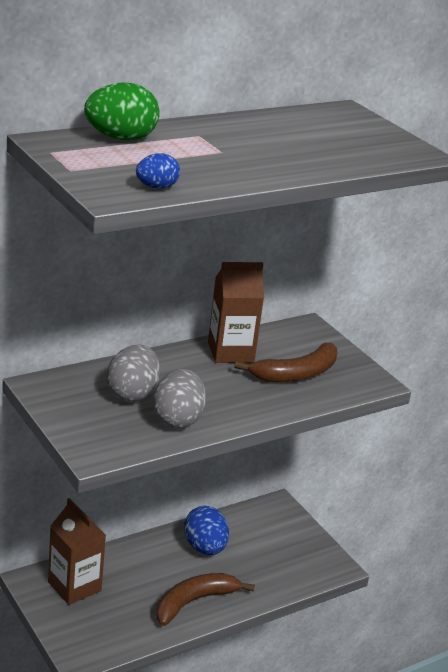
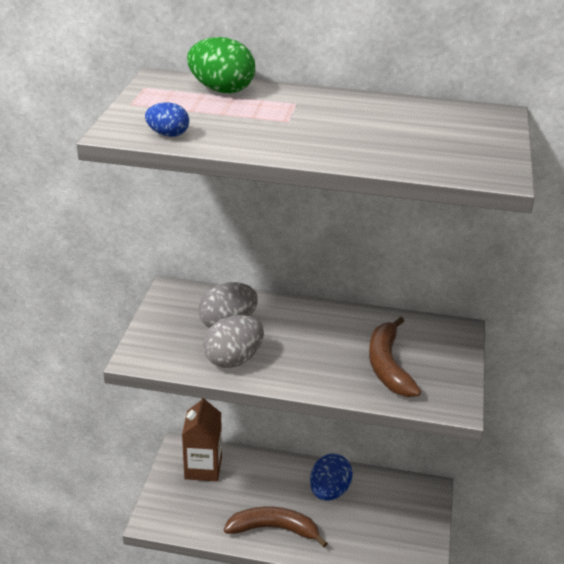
camera: 45 degrees right, 5 degrees up
(230, 352) = (354, 324): brown carton -> none
(296, 374) = (388, 366): brown banana -> brown banana turned 75 degrees clockwise

